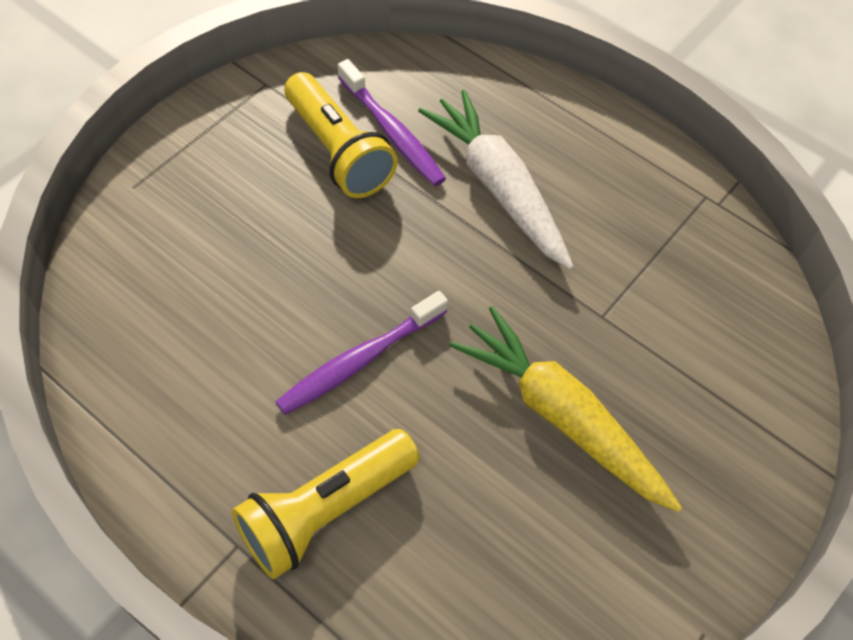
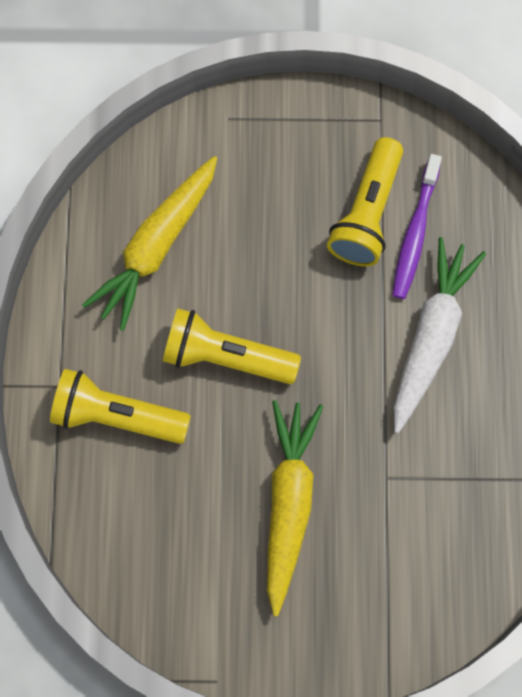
camera: 55 degrees right, 15 degrees up
(188, 336) = (156, 246): none -> yellow carrot
(360, 360) = (226, 356): purple toothbrush -> yellow flashlight

